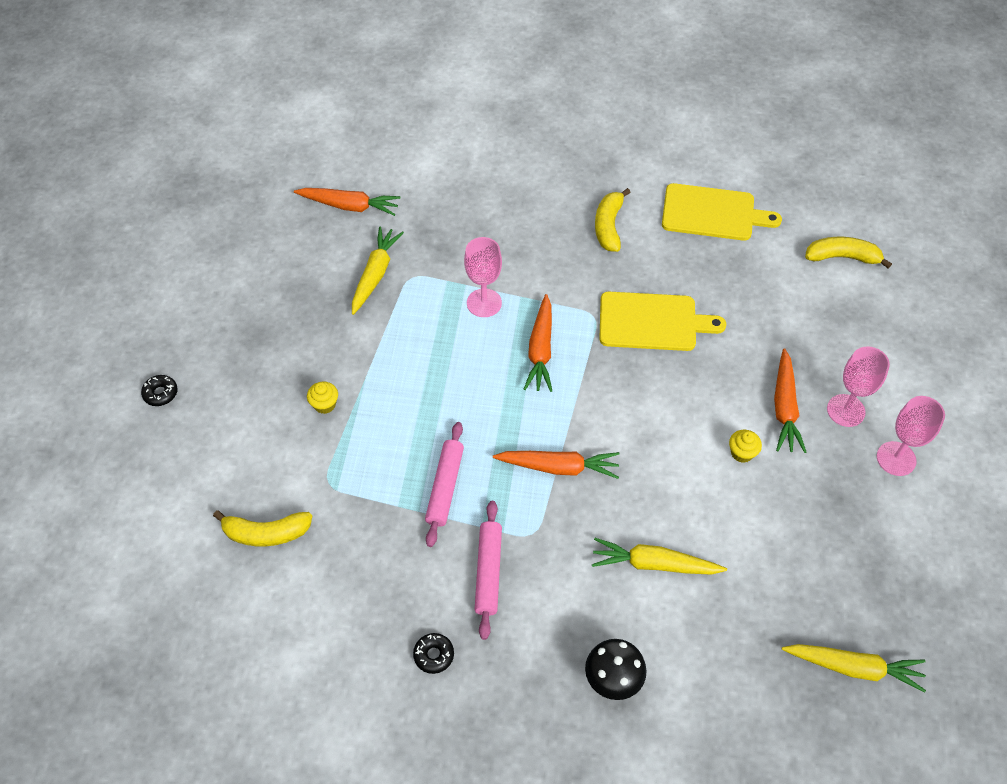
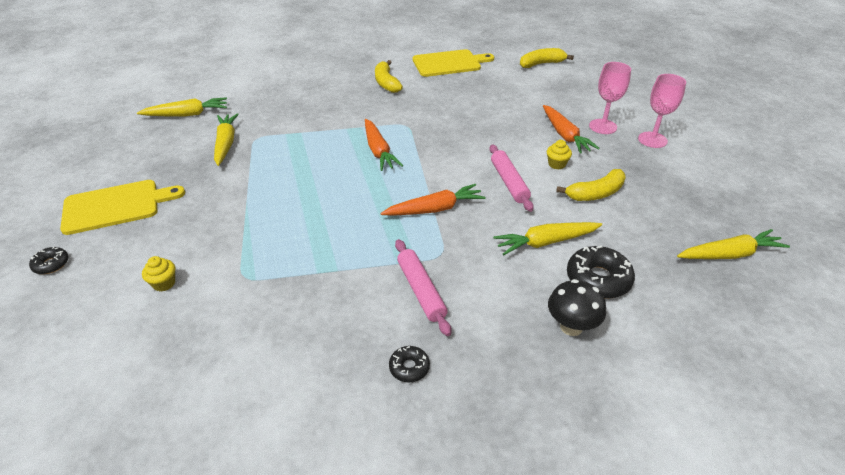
camera: 25 degrees left, 15 degrees down
(266, 533) = (199, 332): yellow banana -> yellow banana (595, 193)
(325, 404) = (218, 227): yellow cupcake -> yellow cupcake (164, 283)
(349, 206) = (187, 114): orange carrot -> yellow carrot
(445, 487) = (351, 248): pink rolling pin -> pink rolling pin (509, 182)
(484, 303) = (321, 138): pink goblet -> none
(652, 322) = (447, 118): yellow cutting board -> yellow cutting board (116, 206)
(679, 636) = (598, 279): none -> black donut

